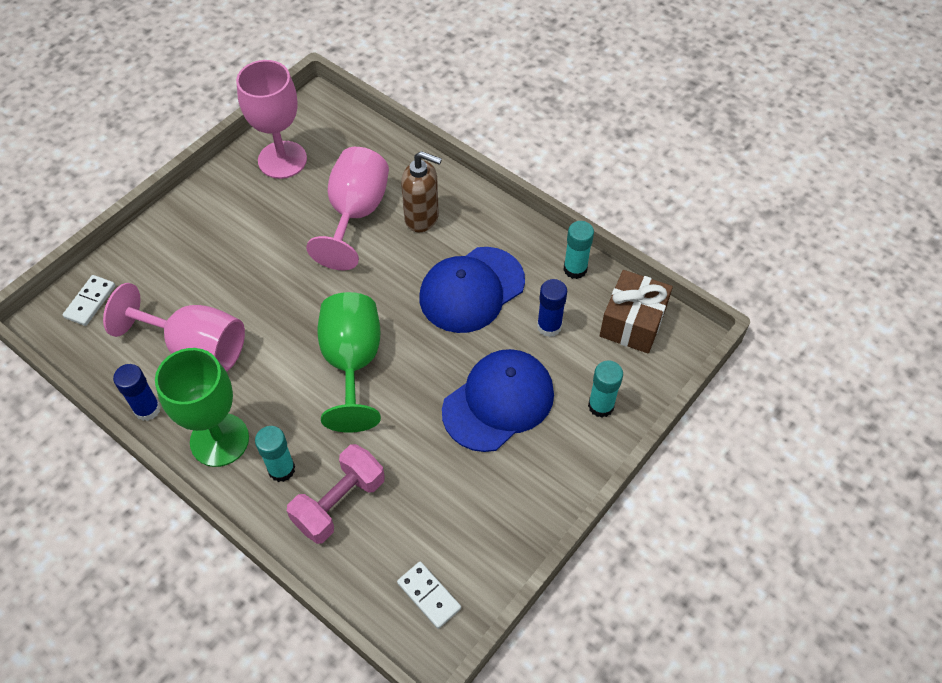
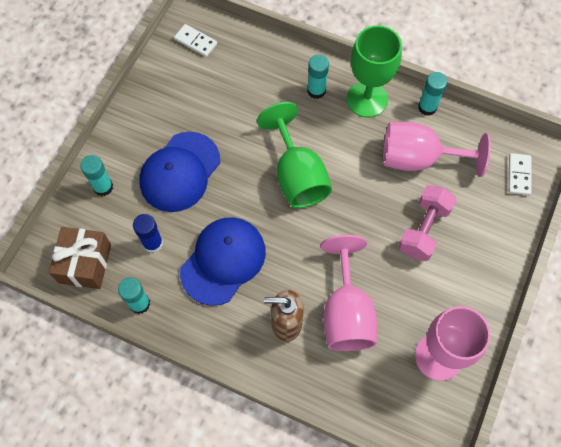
camera: 165 degrees right, 10 degrees up
(147, 409) = (427, 107): blue glue stick -> turquoise glue stick
(339, 503) = (269, 79): pink dumbbell -> pink dumbbell (423, 229)

